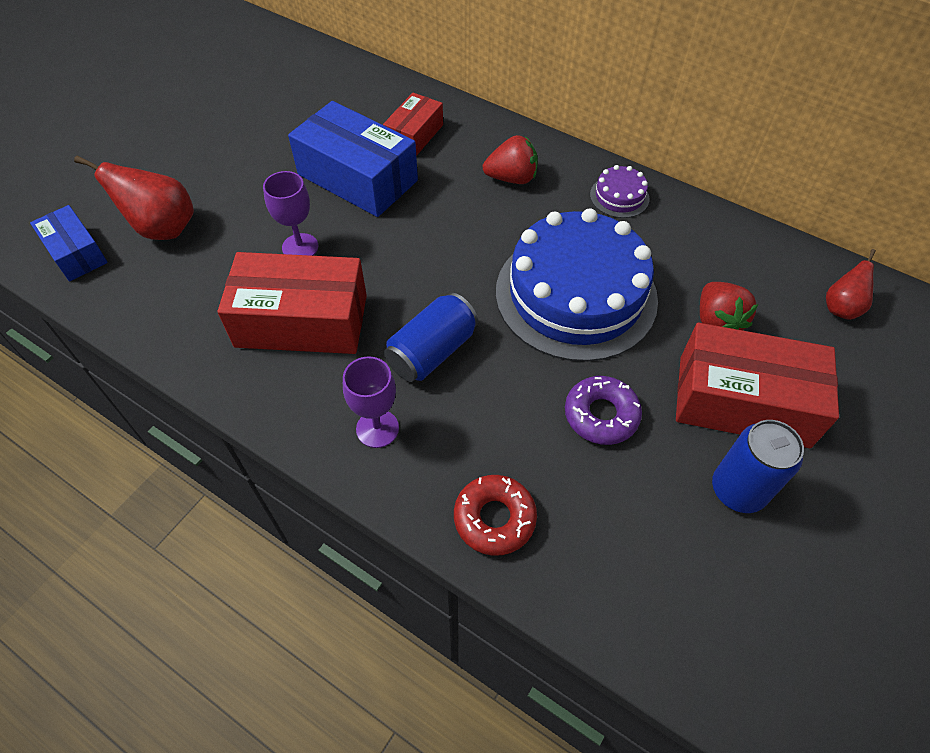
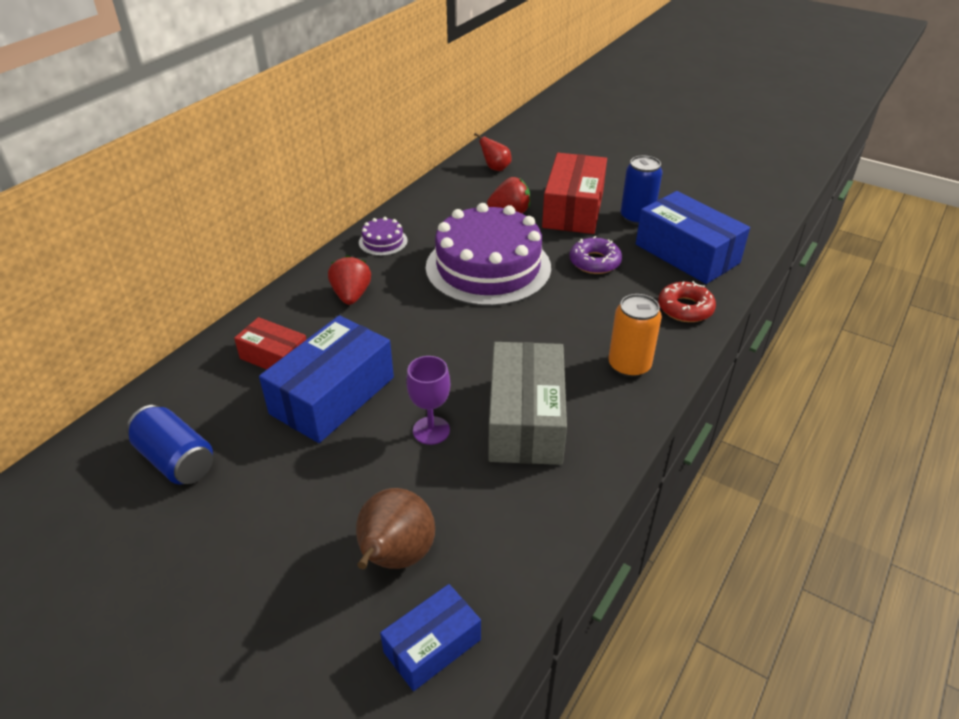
camera: 90 degrees left, 15 degrees down
(163, 229) = (395, 557): red pear -> brown pear
(302, 321) = (525, 420): red box -> grey box
(377, 428) = (629, 365): purple goblet -> orange can
(432, 352) = (551, 339): blue can -> blue can (176, 460)
(576, 294) = (488, 267): blue cake -> purple cake
(639, 549) = (687, 253): none -> blue box

